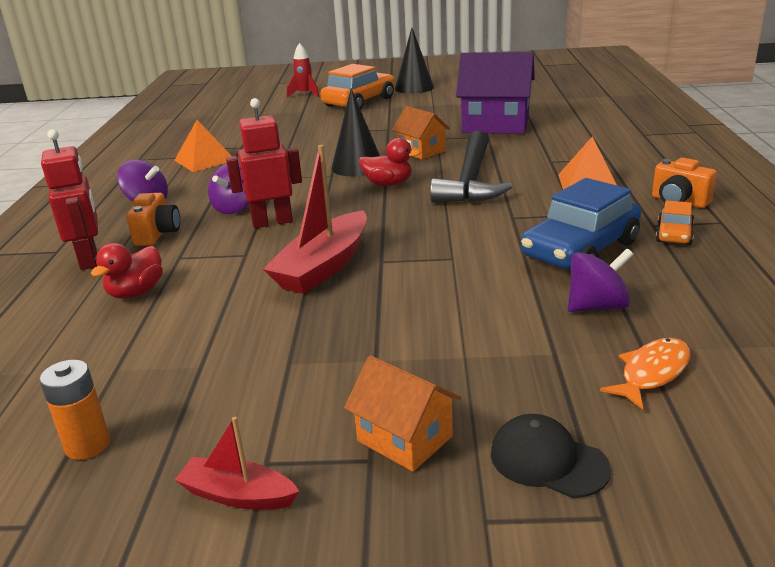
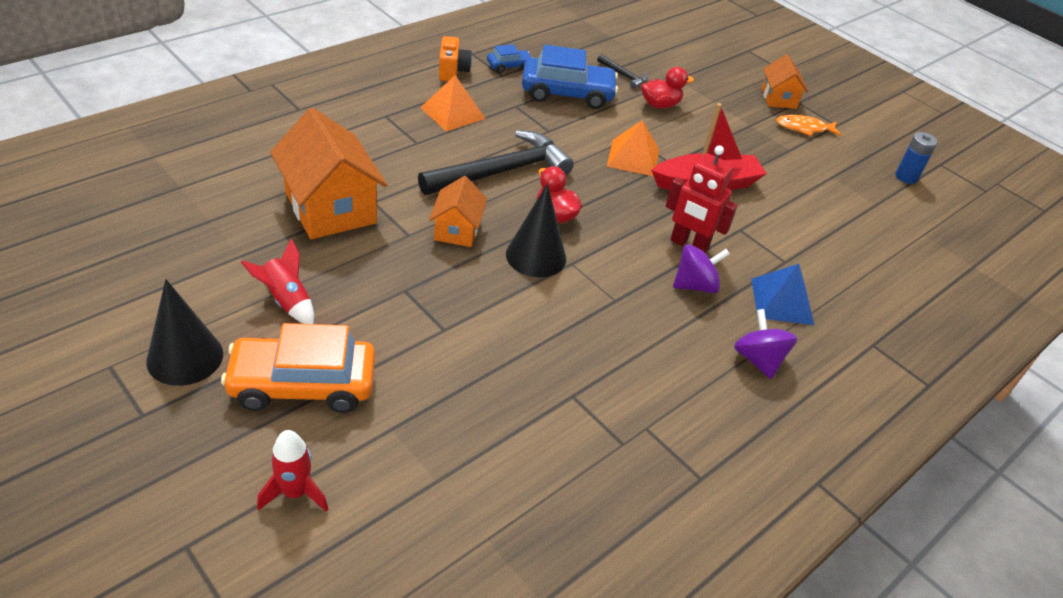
camera: 140 degrees left, 15 degrees up
(87, 445) = (906, 177): orange battery -> blue battery
(89, 260) = (851, 310): red robot -> none
(136, 292) = (835, 250): red duck -> red duck (660, 105)
(157, 234) = (781, 301): orange camera -> blue pyramid
(204, 160) = (638, 400): orange pyramid -> orange pyramid (633, 157)
(238, 495) = (856, 123): red boat -> none
(423, 106) = (286, 301): none -> red rocket
(495, 125) = (330, 208): purple house -> orange house
(548, 461) = (741, 65): black cap -> none
(597, 306) = (623, 76): purple spinning top -> black hammer
(652, 373) = (659, 53): orange fish -> orange fish (804, 128)
(674, 234) = (509, 66): orange car -> blue car

